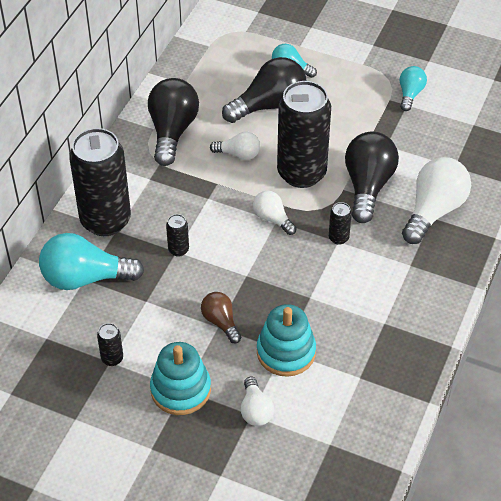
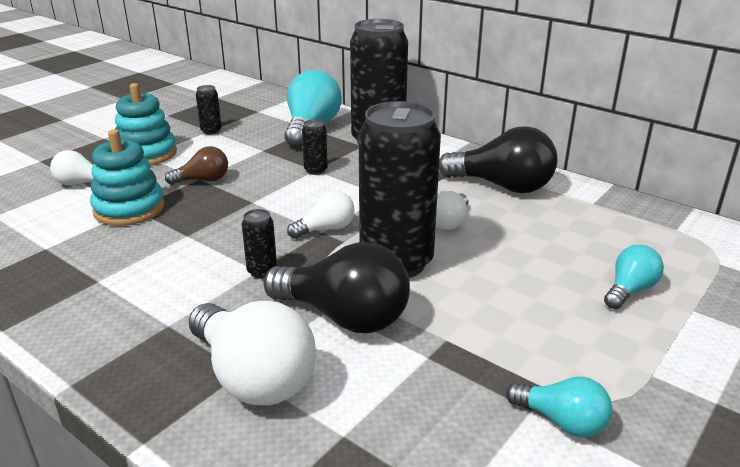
camera: 105 degrees right, 20 degrees down
(269, 105) = (543, 258): black light bulb -> none

